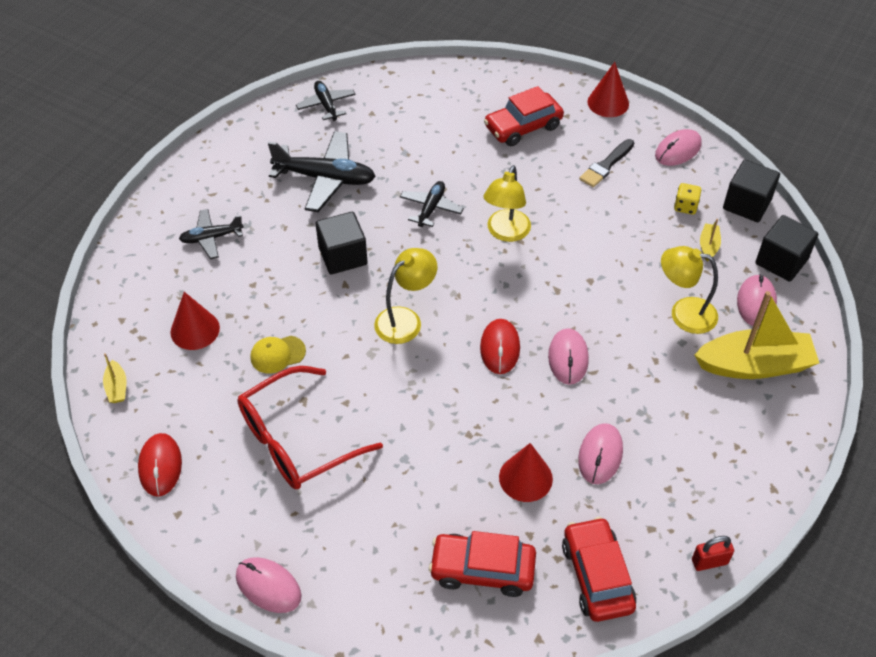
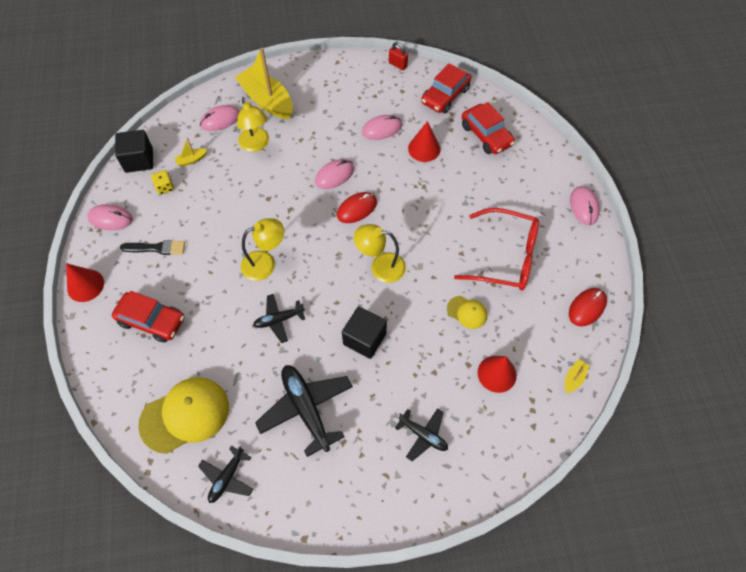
camera: 130 degrees left, 10 degrees up
(406, 106) = (185, 415): none -> yellow cap
(781, 261) = (177, 124): black cube -> none

